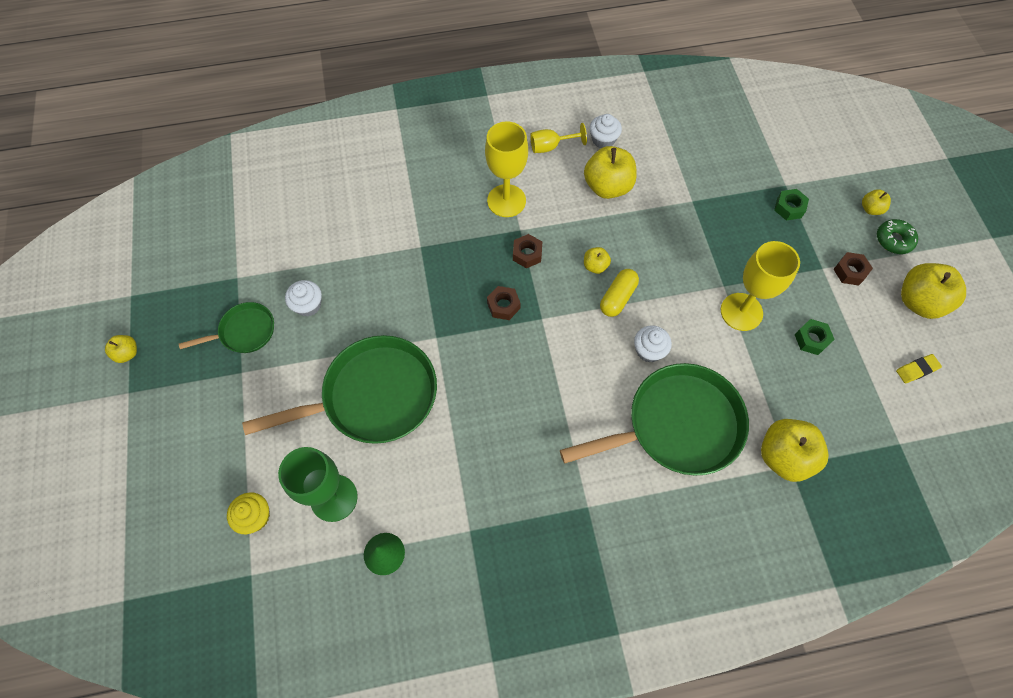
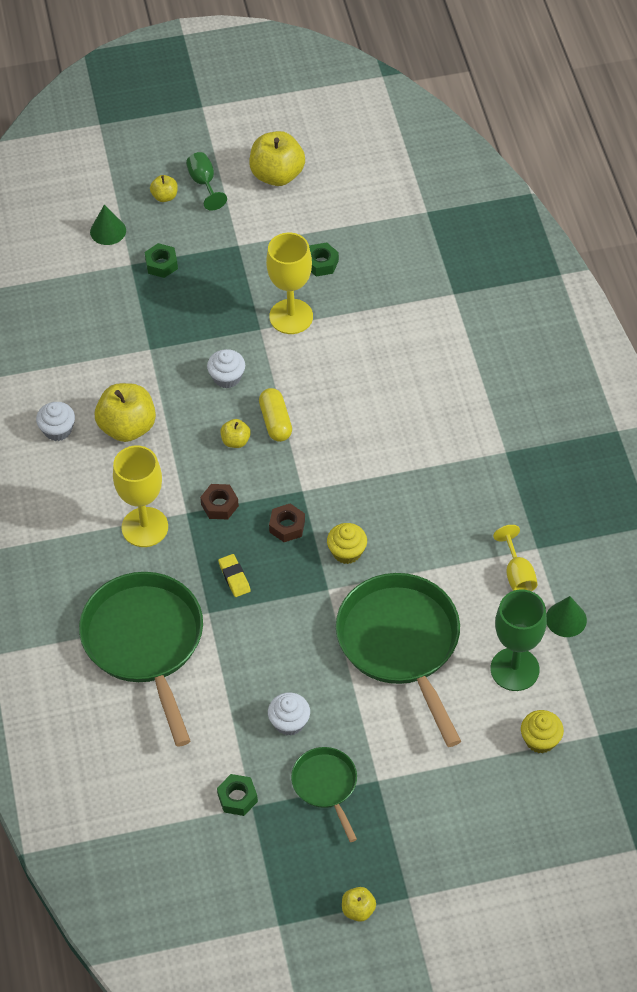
camera: 90 degrees left, 10 degrees down
(246, 267) = (237, 798): none -> green nut
(474, 354) = (347, 552): none -> yellow cupcake
(551, 147) = (65, 483): yellow goblet -> yellow goblet (517, 574)
(617, 297) = (275, 422): yellow capsule -> yellow capsule turned 45 degrees clockwise
(649, 350) = (338, 397): white cupcake -> white cupcake (227, 377)
(676, 425) = (419, 378): green pan -> green pan (145, 643)
(784, 456) = (445, 297): yellow apple -> none
(821, 167) = (108, 231): none -> green cone
(850, 271) = (242, 223): brown nut -> none
(894, 240) = (204, 183): green donut -> green goblet
(916, 370) = (351, 188): yellow eraser -> yellow eraser (234, 577)

